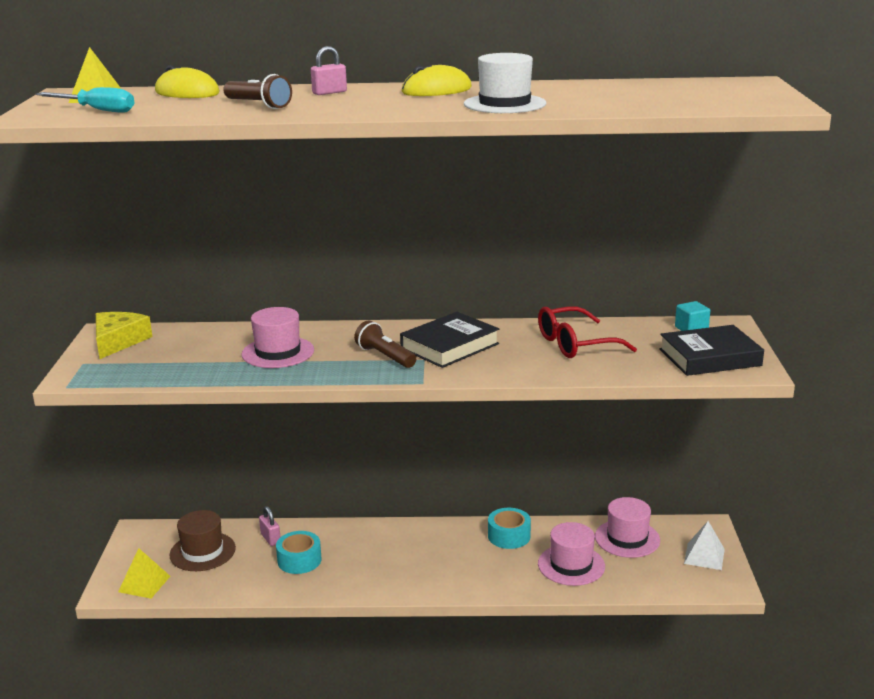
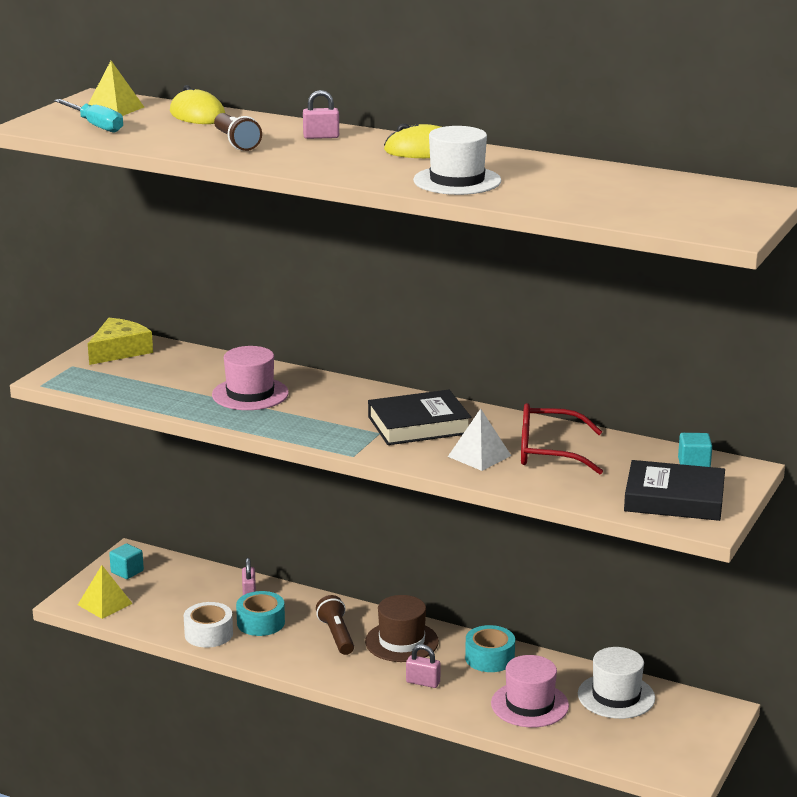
camera: 25 degrees right, 0 degrees up
(144, 548) = (127, 571): none -> turquoise cube
(202, 552) = (177, 589): brown hat -> brown hat (401, 642)
(261, 583) = (208, 634): none -> white tape
(385, 356) = (345, 421): brown flashlight -> brown flashlight (337, 635)
(474, 572) = (423, 682): none -> pink padlock
(627, 538) = (616, 696): pink hat -> white hat
(704, 556) = (685, 738): white pyramid -> white pyramid (479, 456)

